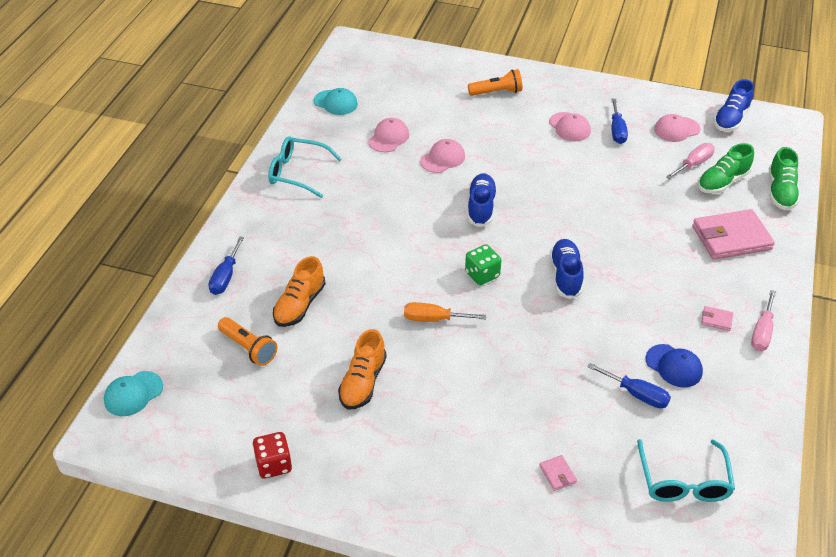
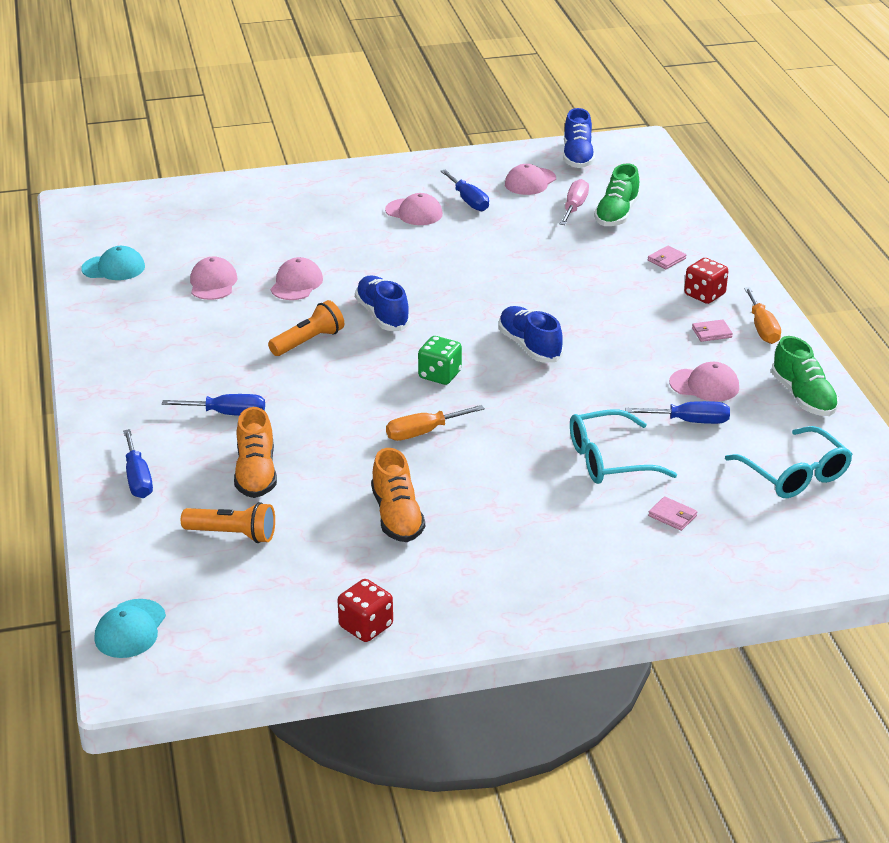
camera: 30 degrees left, 10 degrees down
(298, 173) = (131, 350): turquoise glasses -> turquoise glasses (609, 460)
(318, 248) = (227, 414): none -> blue screwdriver
(497, 92) = (302, 203): orange flashlight -> orange flashlight (308, 341)
(674, 366) = (704, 385): blue cap -> pink cap
(731, 238) = (666, 259): pink wallet -> pink wallet, size x0.41
(737, 282) = (704, 295): none -> red dice
(762, 332) = (762, 328): pink screwdriver -> orange screwdriver
(780, 192) = (680, 205): green shoe -> green shoe (803, 397)

